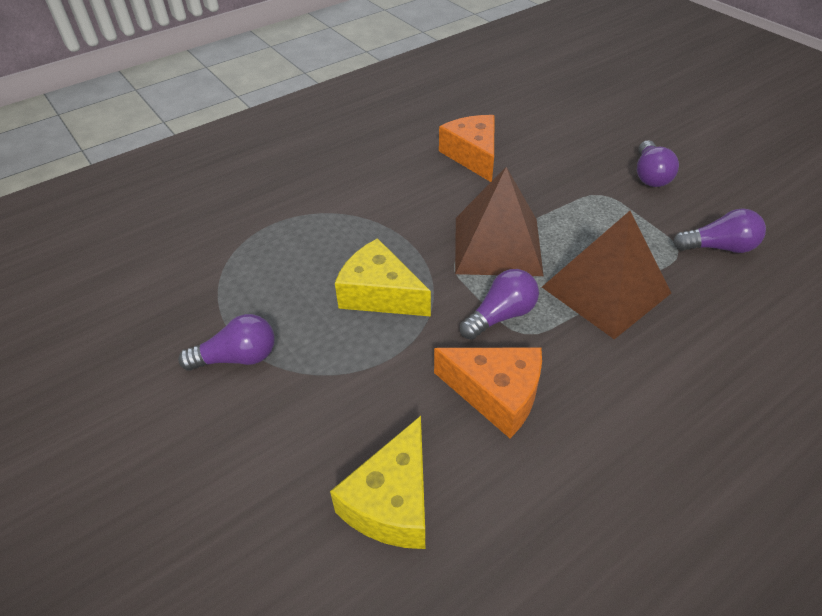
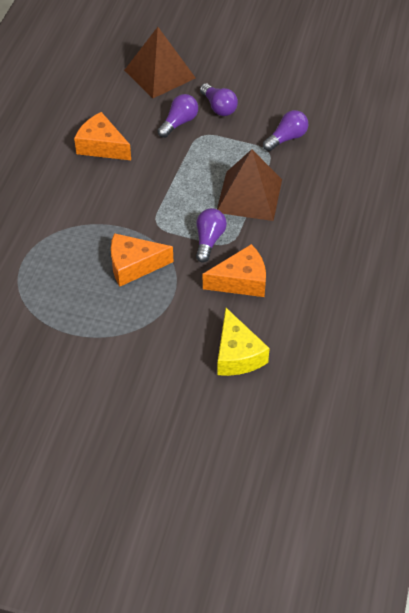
camera: 40 degrees left, 5 degrees up
(238, 357) = (93, 343): purple light bulb -> purple light bulb (179, 123)
(380, 294) = (134, 265): yellow cheese -> orange cheese
(497, 245) = (171, 200): brown pyramid -> brown pyramid (159, 74)

